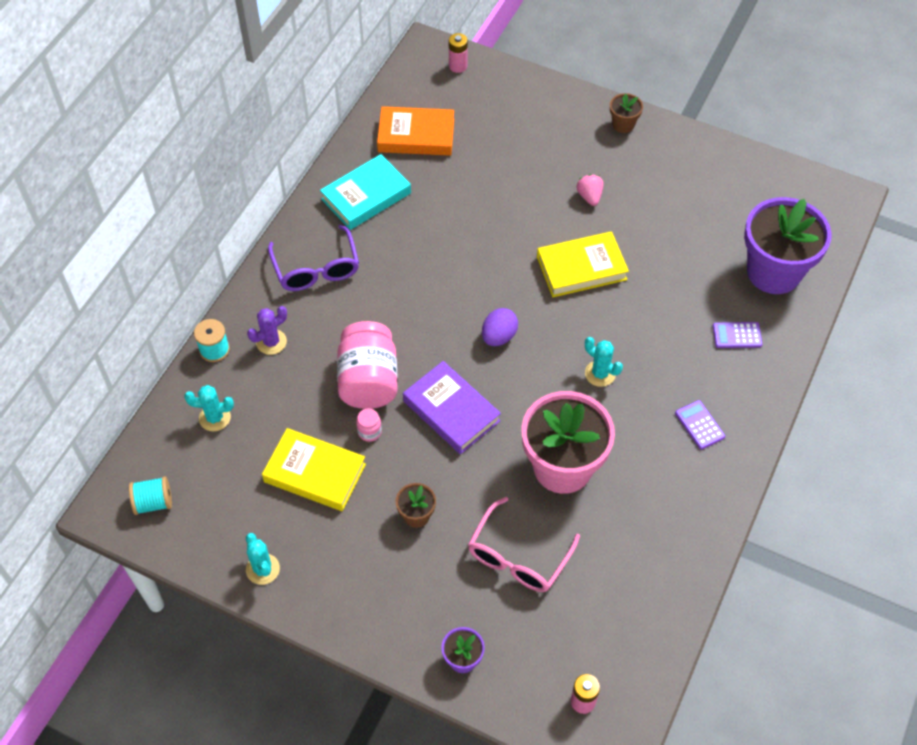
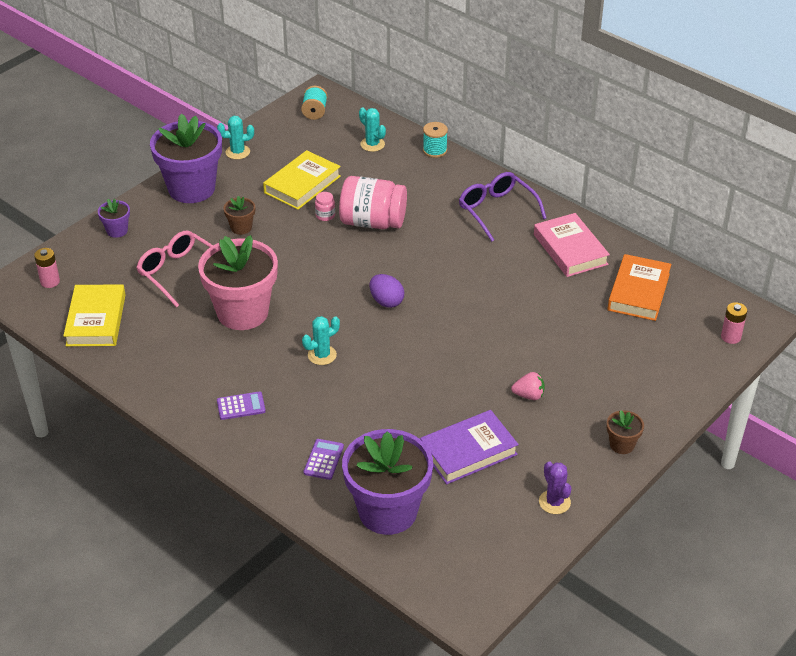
camera: 105 degrees right, 15 degrees down
(214, 418) = (372, 144): turquoise cactus -> turquoise cactus turned 60 degrees counterclockwise
(271, 342) = (431, 178): purple cactus -> purple cactus (554, 502)
(316, 269) = (496, 210): purple glasses -> purple glasses turned 60 degrees clockwise
(354, 599) = (191, 188): none -> purple flower pot
(366, 196) = (570, 249): turquoise book -> pink book
(451, 411) = (324, 261): purple book -> purple book (468, 451)
(581, 268) = (442, 369): yellow book -> yellow book (96, 320)

